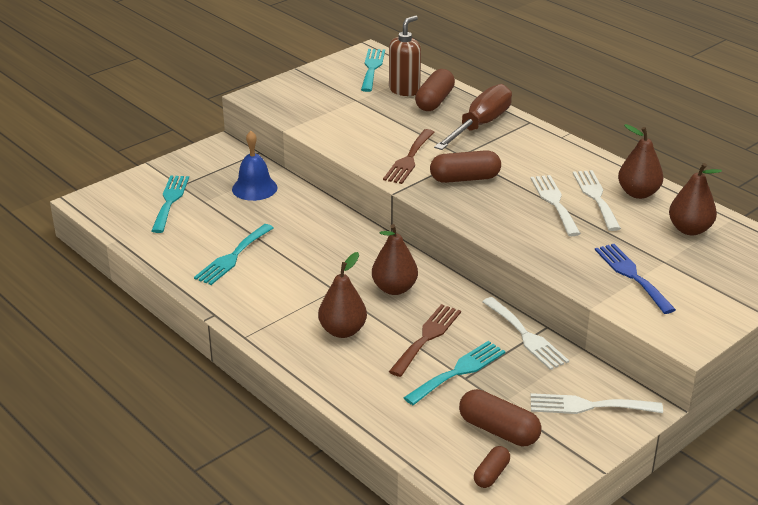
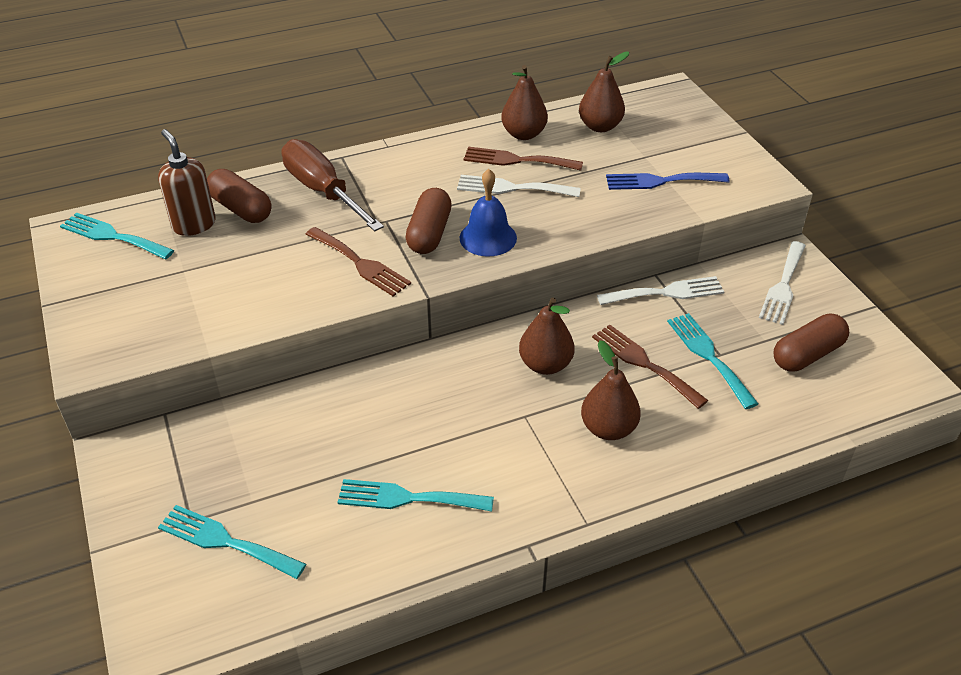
camera: 70 degrees left, 10 degrees up
(233, 257) = (408, 498): turquoise fork -> turquoise fork turned 135 degrees clockwise
(254, 188) = (255, 439): blue bell -> blue bell (488, 237)
(491, 474) = (870, 378): brown capsule -> none
(596, 197) = (517, 160): white fork -> brown fork

